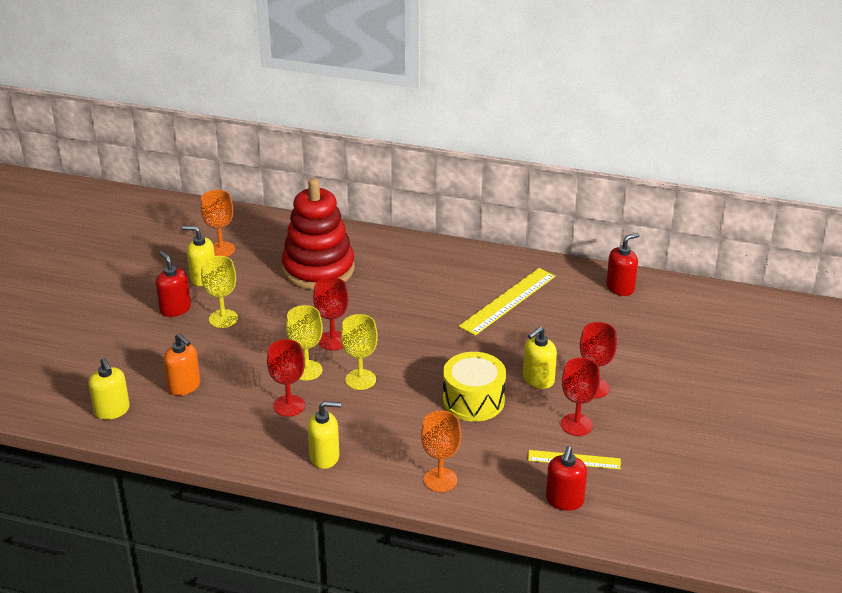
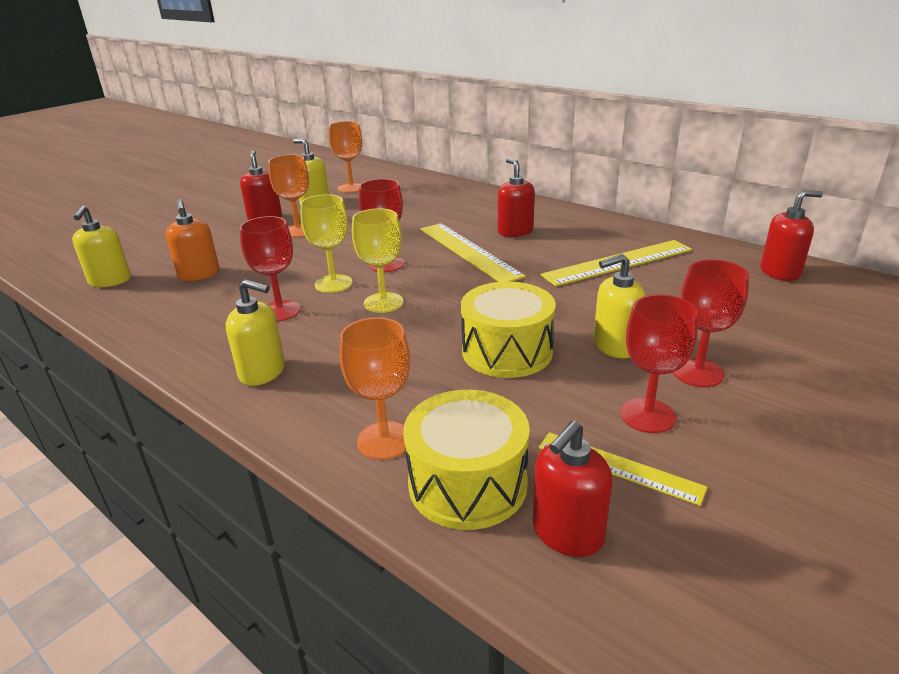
camera: 25 degrees right, 5 degrees down
(223, 319) = (298, 231): yellow goblet -> orange goblet
(318, 269) = (426, 210): red stacking toy -> none
(389, 313) = (469, 251): none -> yellow ruler
(412, 281) = (515, 231): none -> red soap dispenser
(502, 490) = (467, 483): none -> yellow drum

